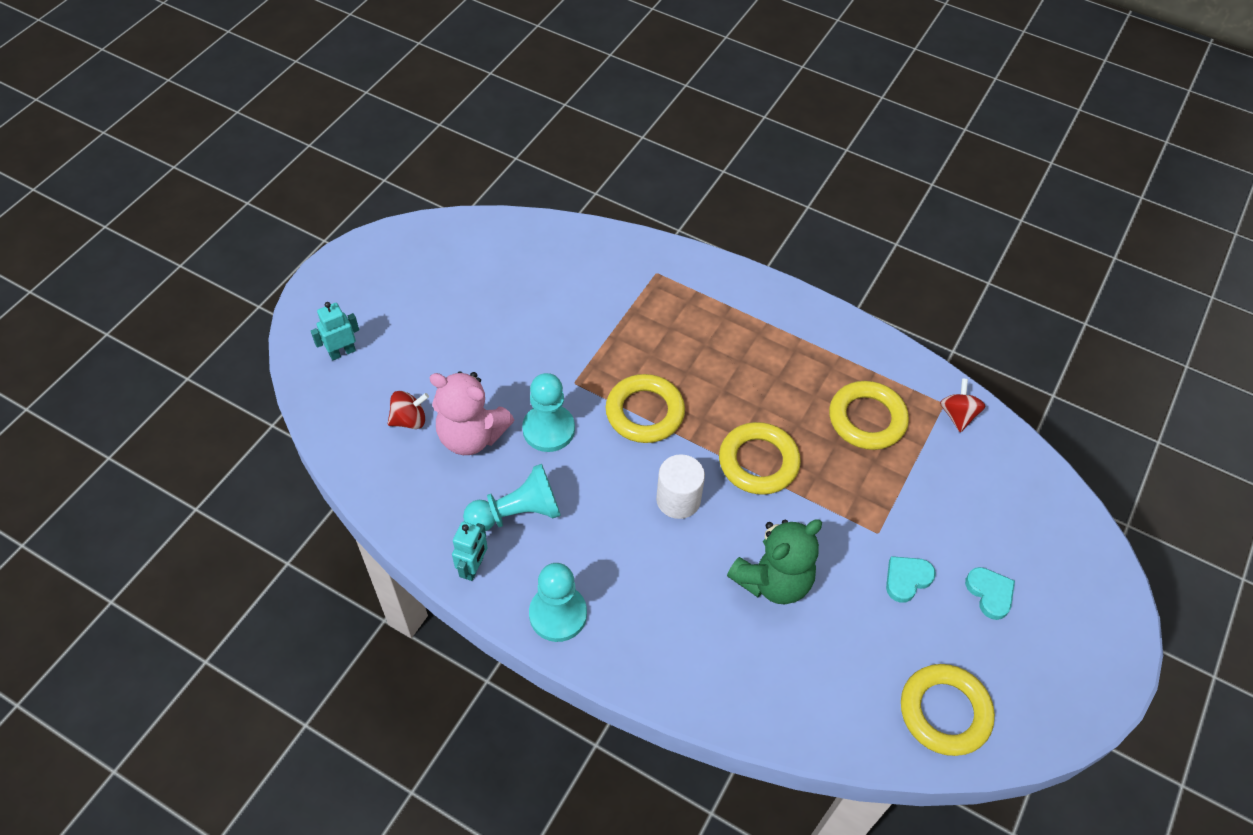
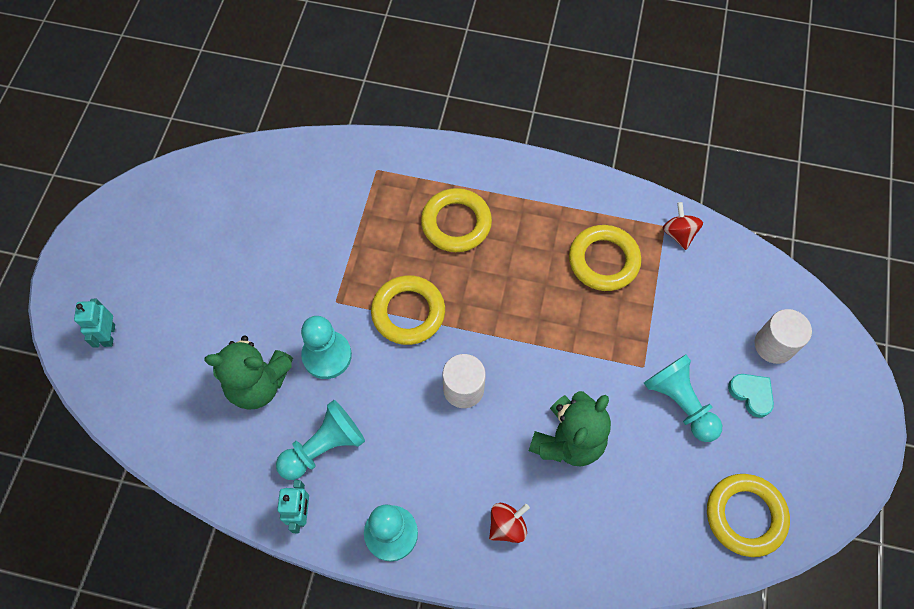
camera: 15 degrees left, 10 degrees up
(342, 352) = (109, 335): turquoise robot -> turquoise robot turned 45 degrees counterclockwise
(409, 420) = (195, 385): red spinning top -> red spinning top (507, 525)
(471, 436) = (258, 383): pink teddy bear -> green teddy bear
(758, 462) = (522, 330): yellow ring -> yellow ring (456, 223)
(907, 579) = (680, 403): turquoise heart -> turquoise pawn
(1030, 552) = (774, 345): none -> white cylinder

